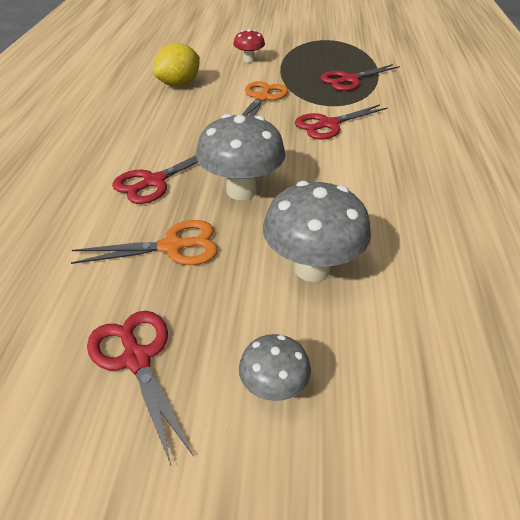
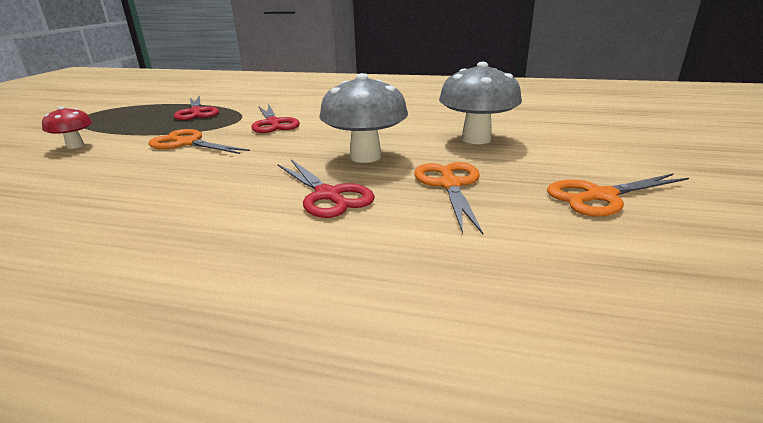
camera: 80 degrees left, 15 degrees down
(137, 359) = (600, 196): red scissors -> orange scissors
(179, 84) = (78, 184): yellow lemon -> none
(273, 388) = (598, 154): grey mushroom -> none

